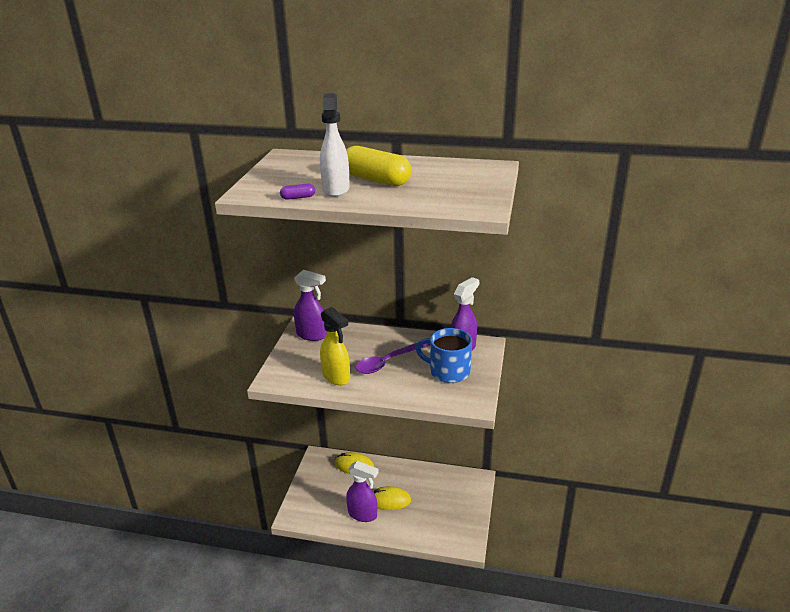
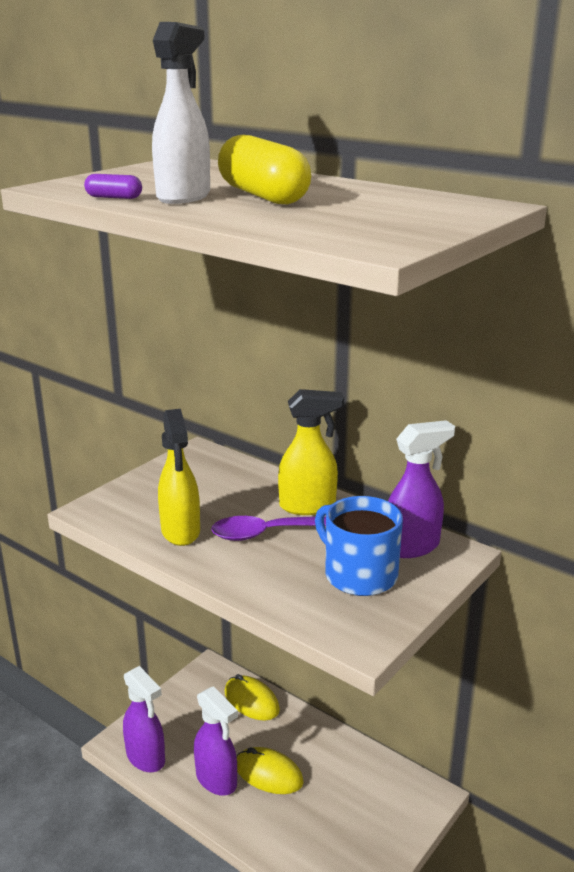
camera: 25 degrees right, 5 degrees down
(312, 335) = (199, 466): purple spray bottle -> purple spray bottle (146, 758)
(393, 342) = (308, 506): none -> yellow spray bottle

